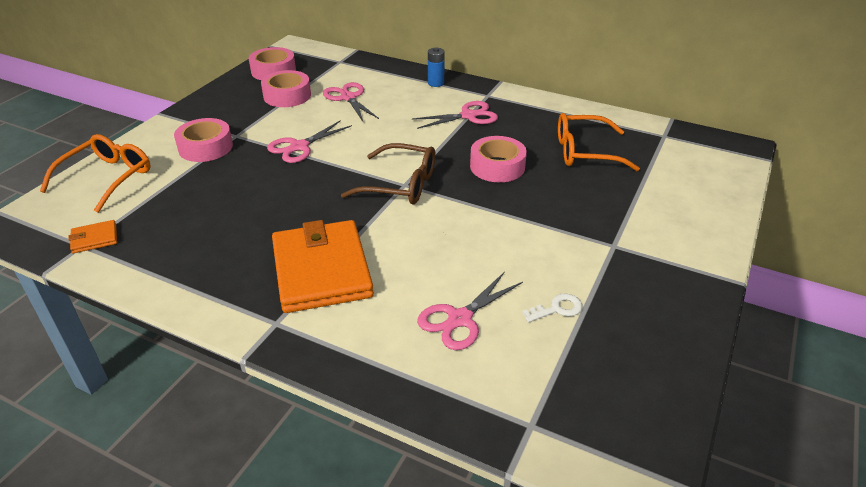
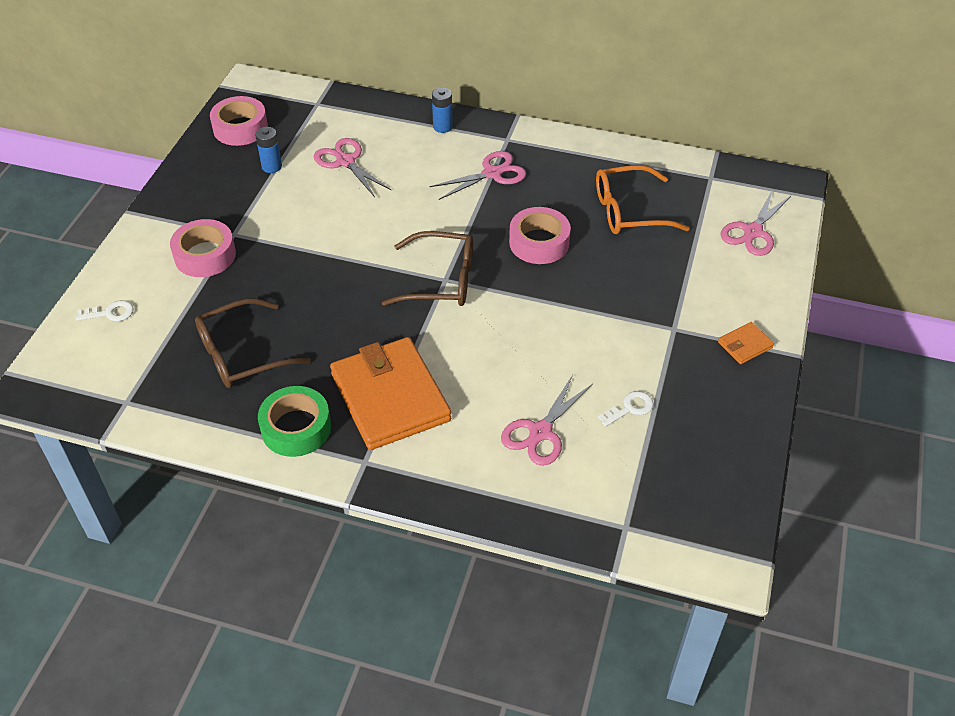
camera: 10 degrees left, 10 degrees up
(94, 239) = (135, 392): orange wallet -> orange wallet (745, 345)
(107, 178) = (110, 313): orange glasses -> white key
(202, 220) = (242, 354): none -> brown glasses
(223, 285) = (296, 428): none -> green tape
(287, 96) = (271, 166): pink tape -> blue battery
(299, 147) = (313, 242): pink scissors -> pink scissors (753, 232)

